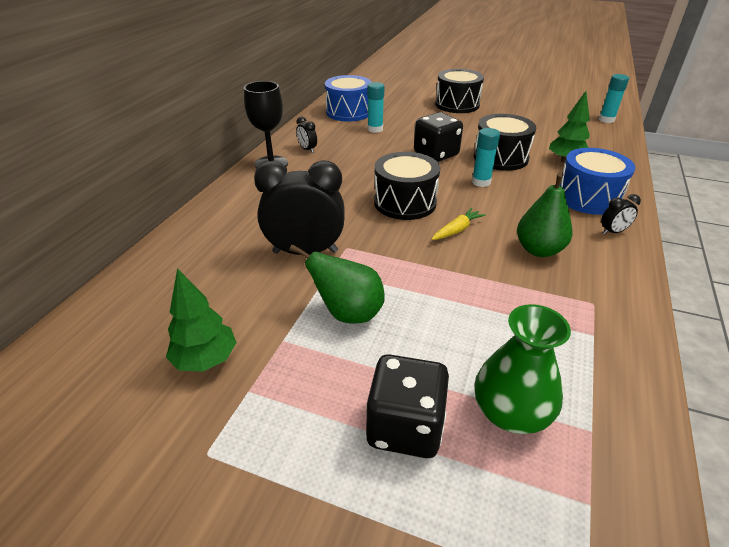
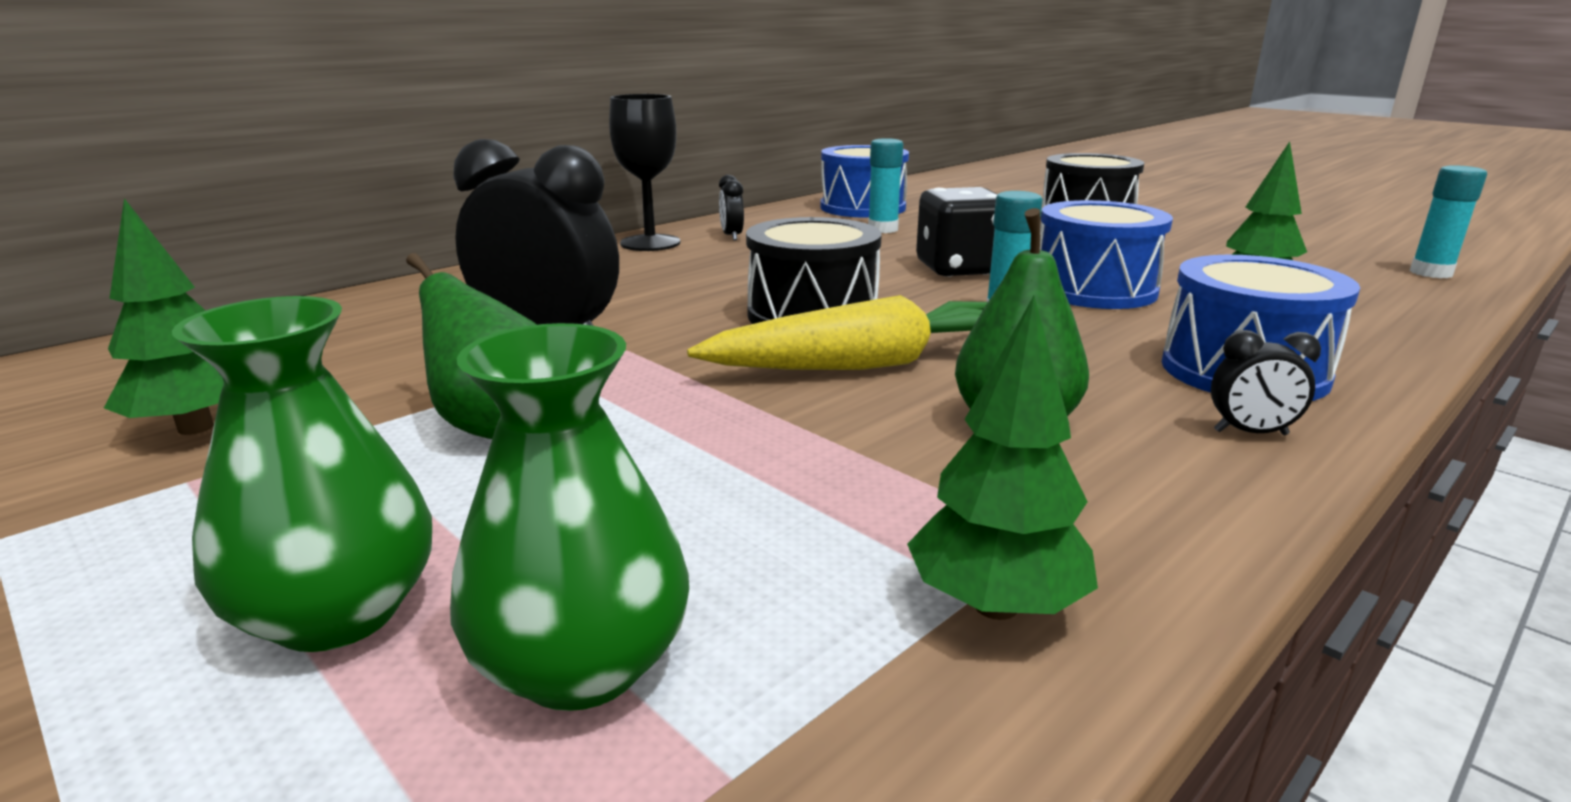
camera: 25 degrees right, 15 degrees down
(405, 427) = (337, 613): black dice -> green vase
(457, 230) = (866, 364): yellow carrot -> yellow carrot, size x2.09
(500, 157) = (1094, 290): black drum -> blue drum
(603, 338) = (995, 605): none -> green tree

